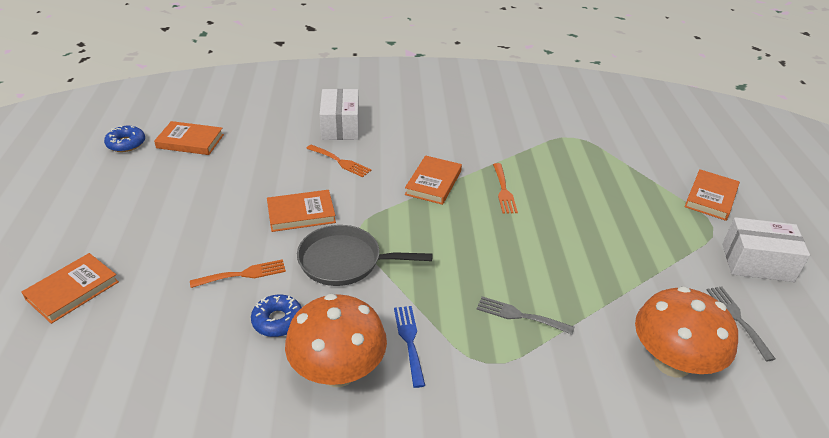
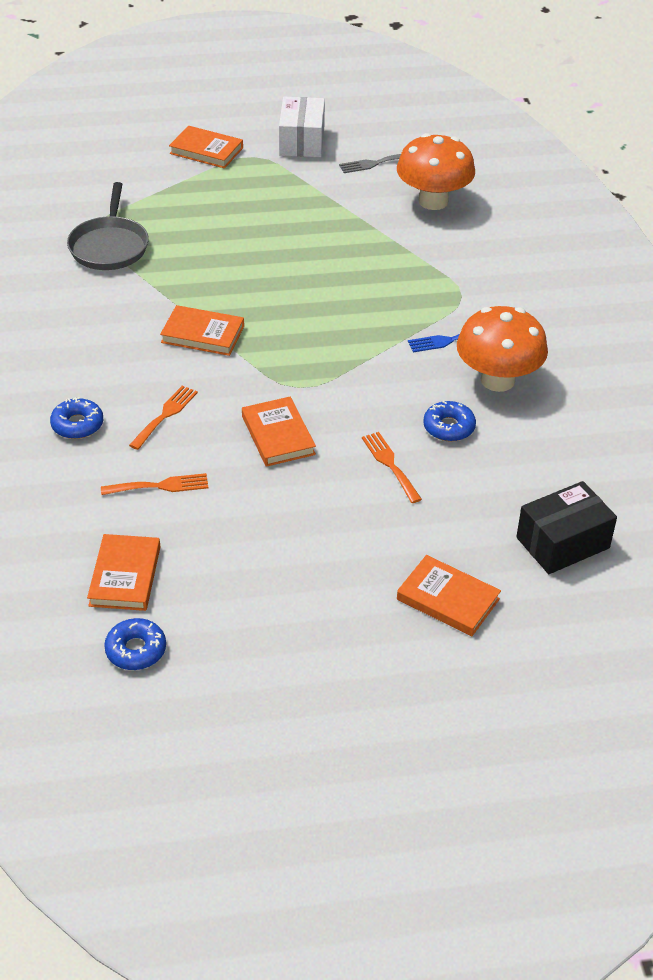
camera: 95 degrees left, 5 degrees up
(87, 383) = (562, 543): none -> black box
(340, 126) = (77, 424): white box -> blue donut
(344, 261) = (353, 391): grey pan -> grey pan (109, 246)
(504, 191) = (212, 282): orange fork -> orange fork (160, 486)
(519, 315) = (402, 276): grey fork -> none

